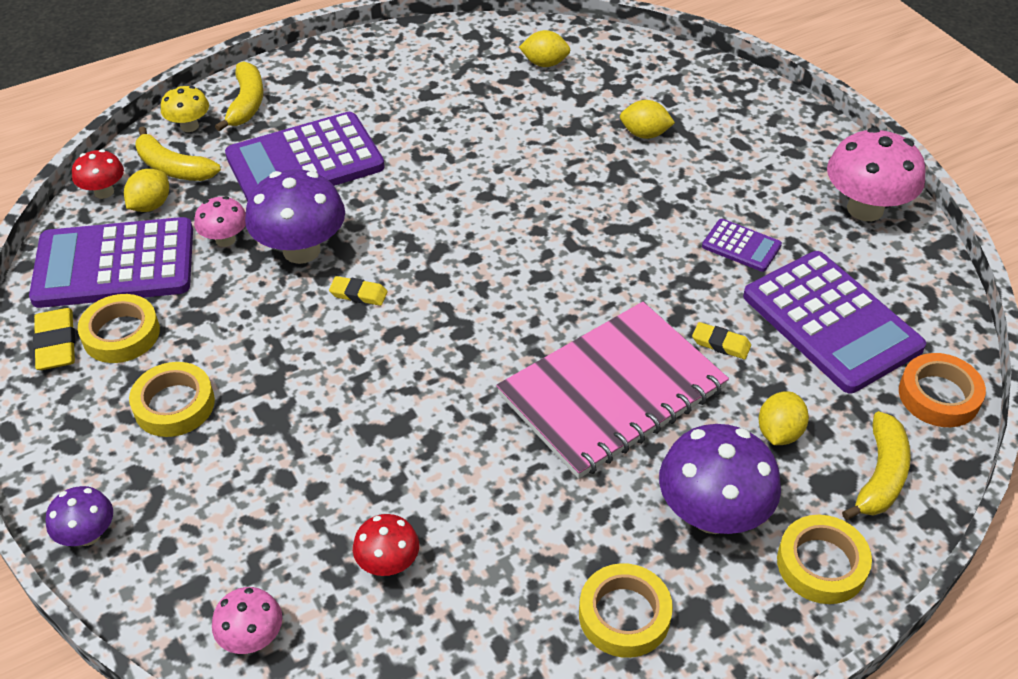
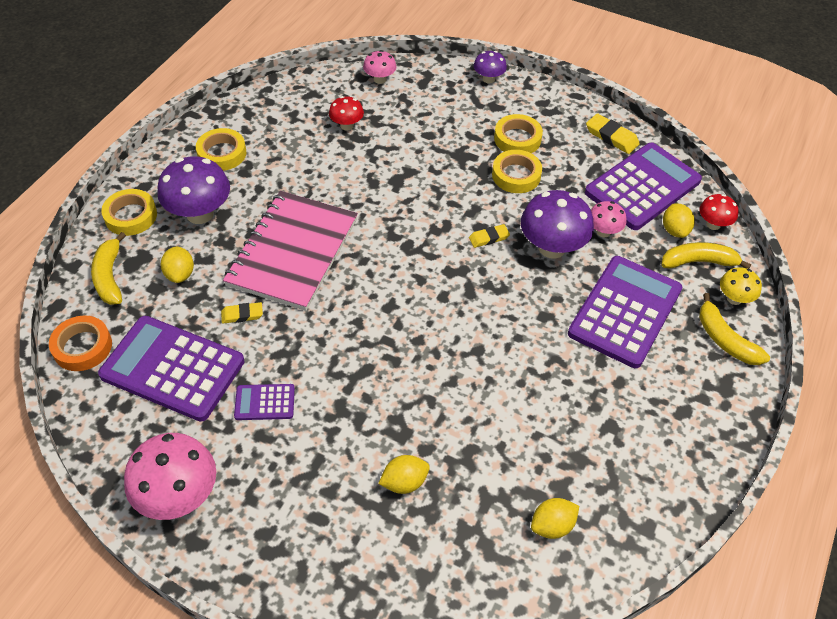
camera: 145 degrees right, 5 degrees up
(121, 334) = (587, 156): yellow tape -> yellow tape (516, 175)

